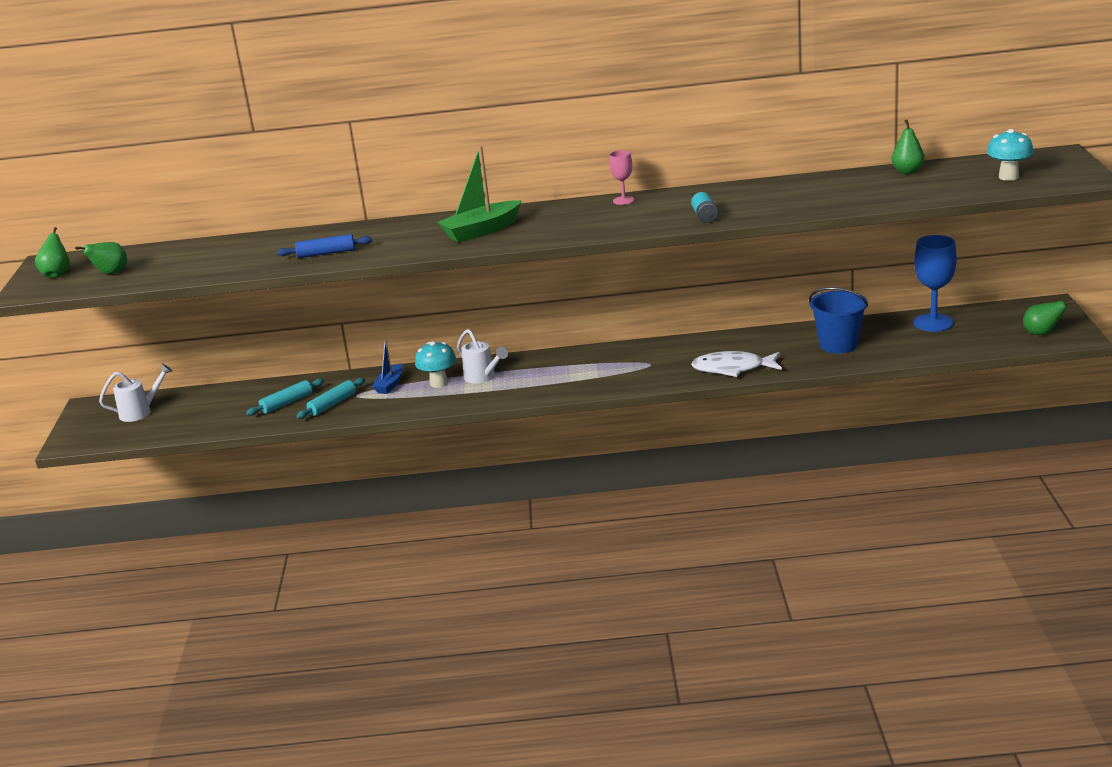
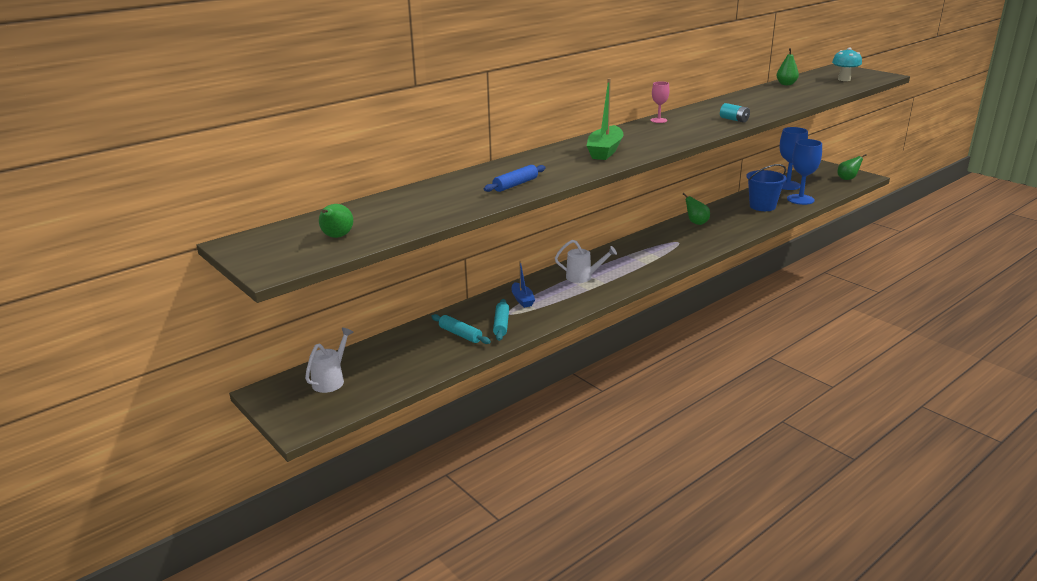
camera: 40 degrees left, 0 degrees up
(57, 274) = (274, 249): green pear -> green pear (696, 223)
(287, 403) = (460, 334): turquoise rolling pin -> turquoise rolling pin turned 60 degrees counterclockwise
(439, 383) = (558, 289): turquoise mushroom -> none
(733, 368) = (731, 232): white fish -> none
(908, 347) = (800, 199): none -> blue goblet

